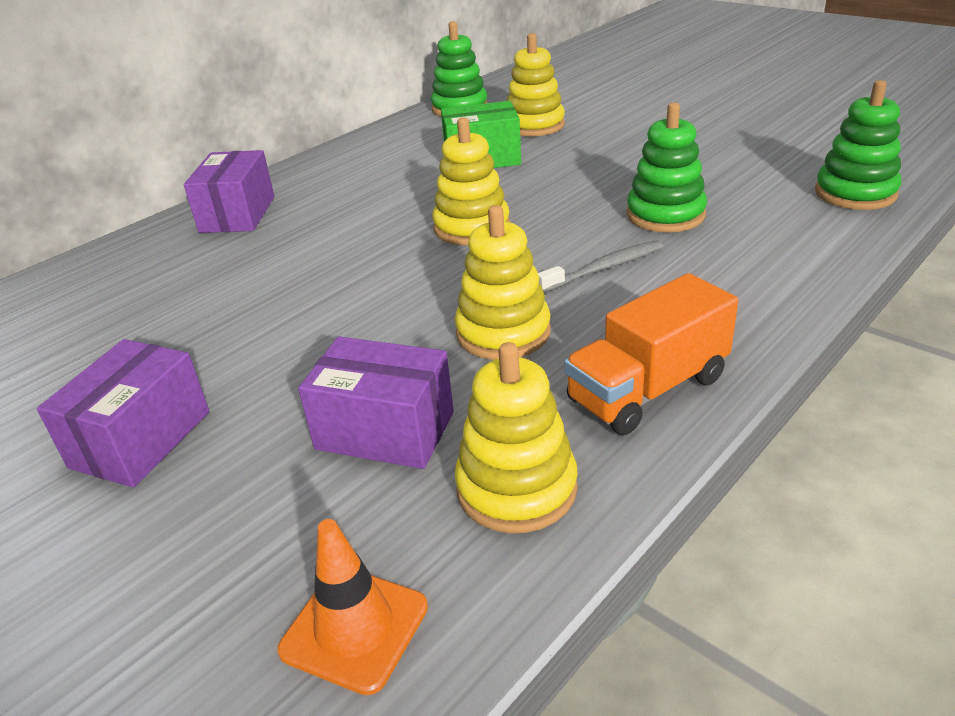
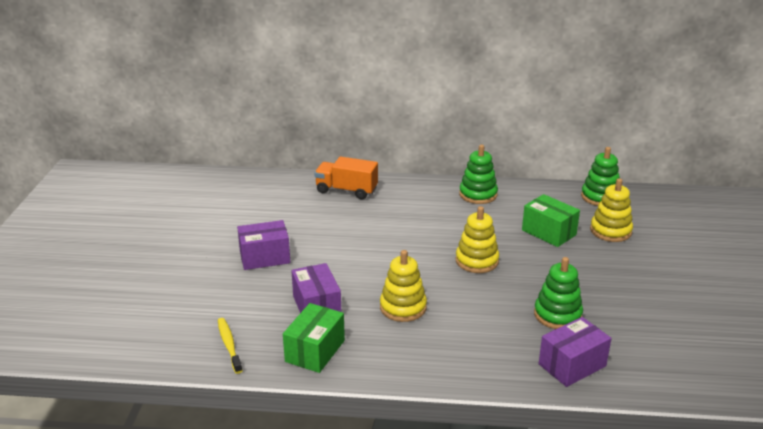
camera: 50 degrees right, 5 degrees down
(237, 214) = (415, 193): purple box -> purple box (572, 365)
(354, 628) = (229, 345): orange traffic cone -> yellow toothbrush
(516, 488) = (315, 351): yellow stacking toy -> green box
(604, 268) = (483, 315): grey toothbrush -> none
(648, 389) = (402, 361): orange truck -> orange truck (346, 190)
(855, 193) = (664, 375): green stacking toy -> green stacking toy (478, 194)

